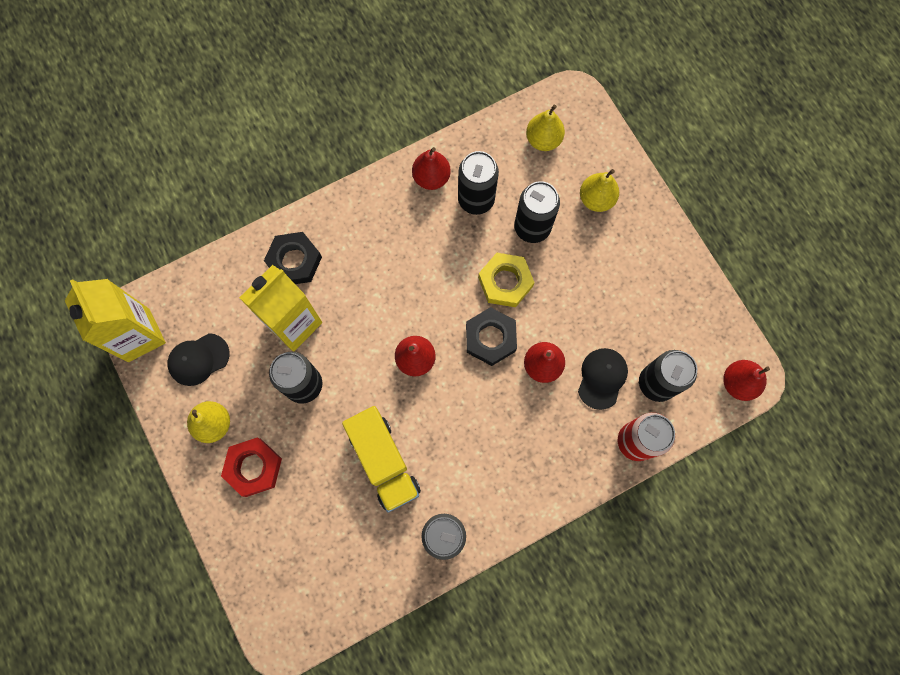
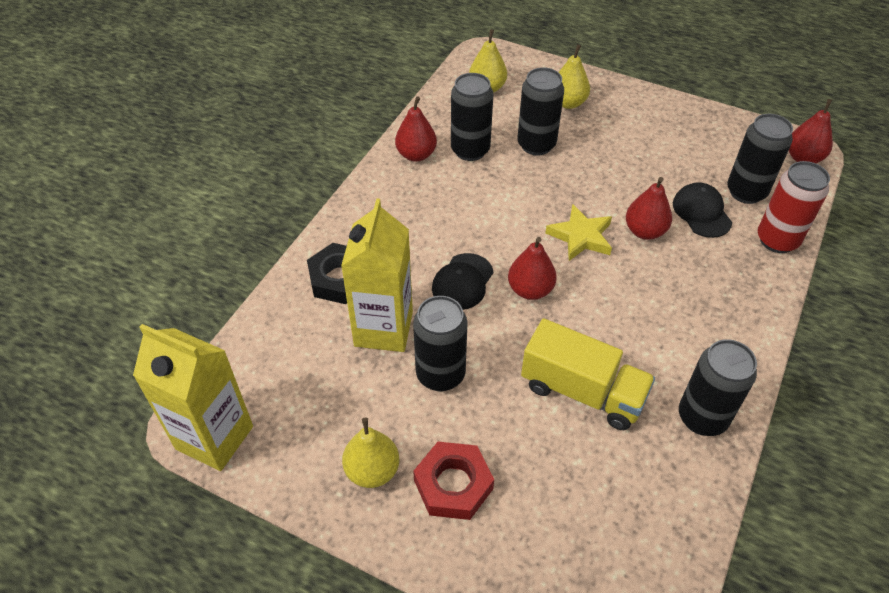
camera: 35 degrees left, 25 degrees down
(198, 359) = (304, 419): black cap -> black cap (462, 282)
(490, 338) = (580, 236): black nut -> yellow star
(505, 282) = (552, 191): yellow nut -> none

